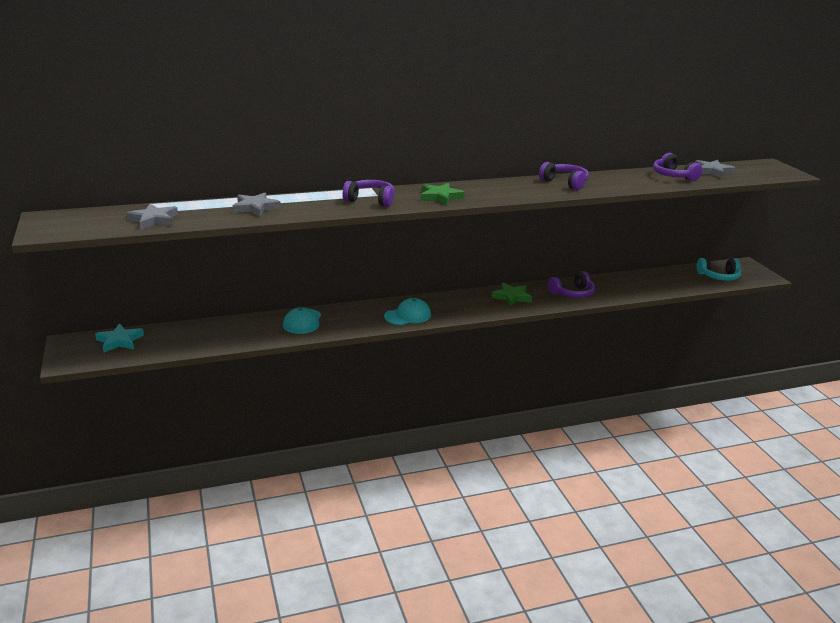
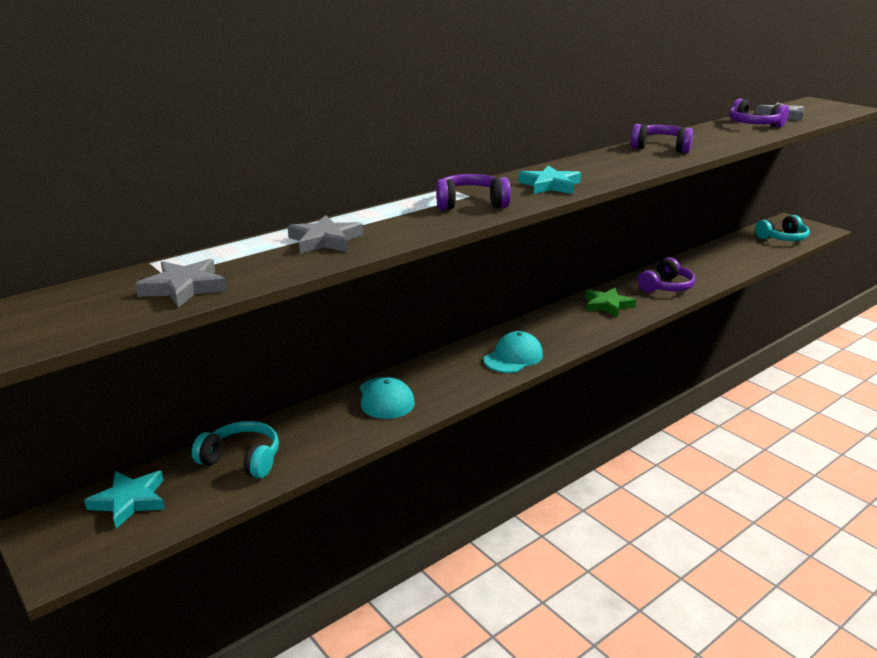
camera: 20 degrees left, 0 degrees up
(192, 335) = (242, 460): none -> turquoise headphones
(440, 197) = (550, 185): green star -> turquoise star

